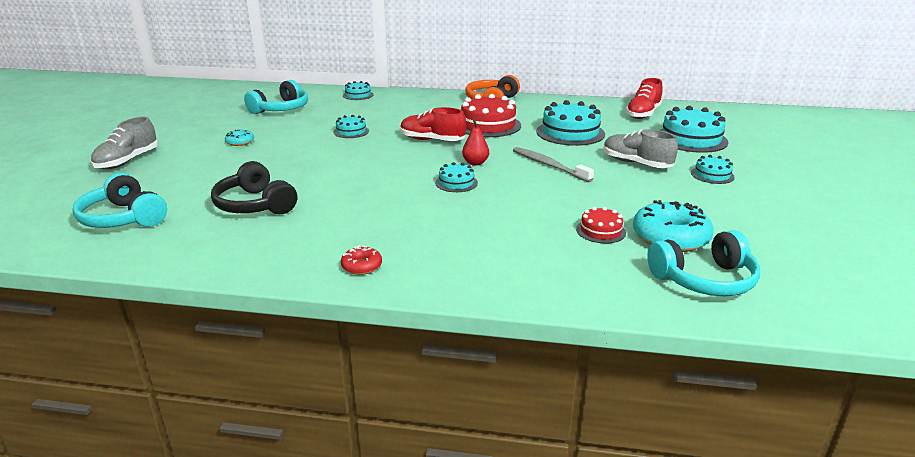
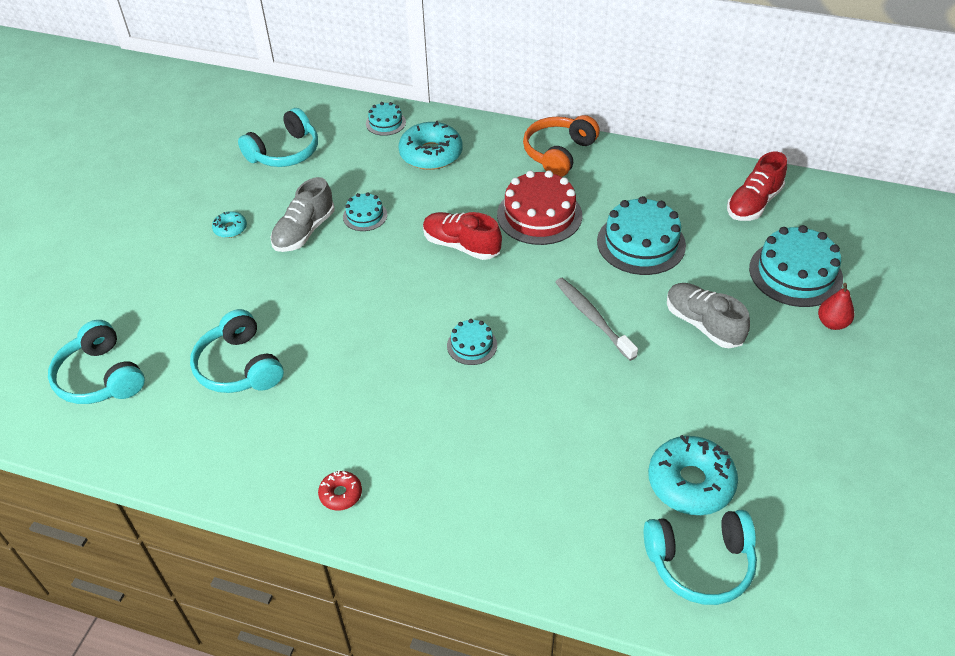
camera: 10 degrees right, 20 degrees up
(127, 161) = (102, 260): grey shoe -> grey shoe (304, 231)
(255, 205) = (239, 367): black headphones -> turquoise headphones
(396, 105) = (431, 154): none -> turquoise donut
(475, 163) = (503, 303): red pear -> red pear (832, 323)
(600, 231) = (614, 461): red cake -> none
(712, 175) = (790, 360): turquoise cake -> none

